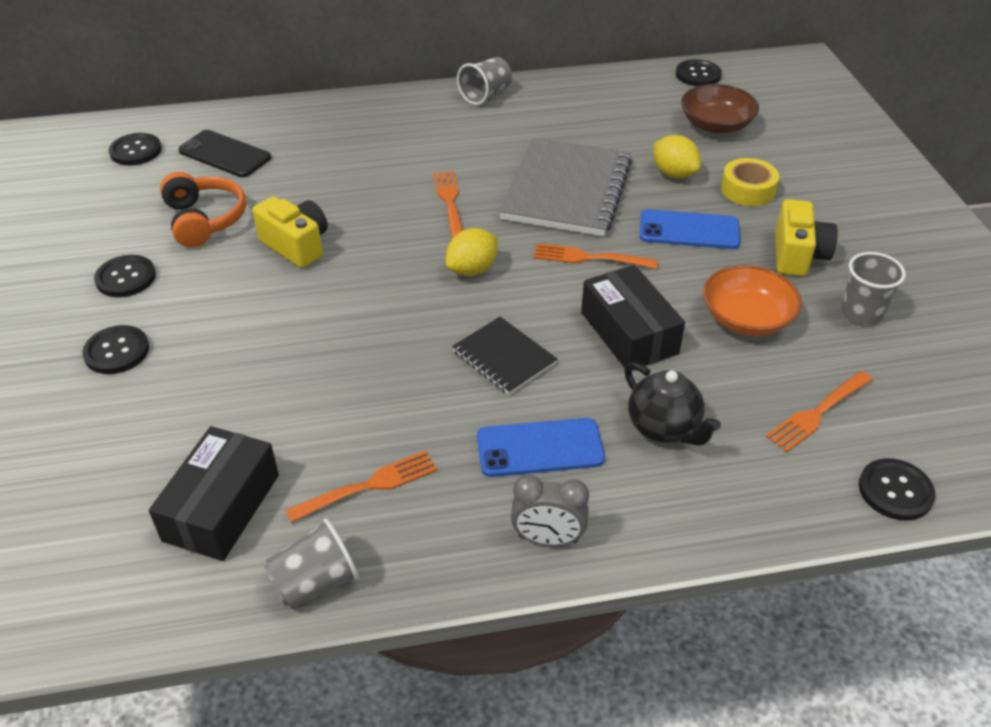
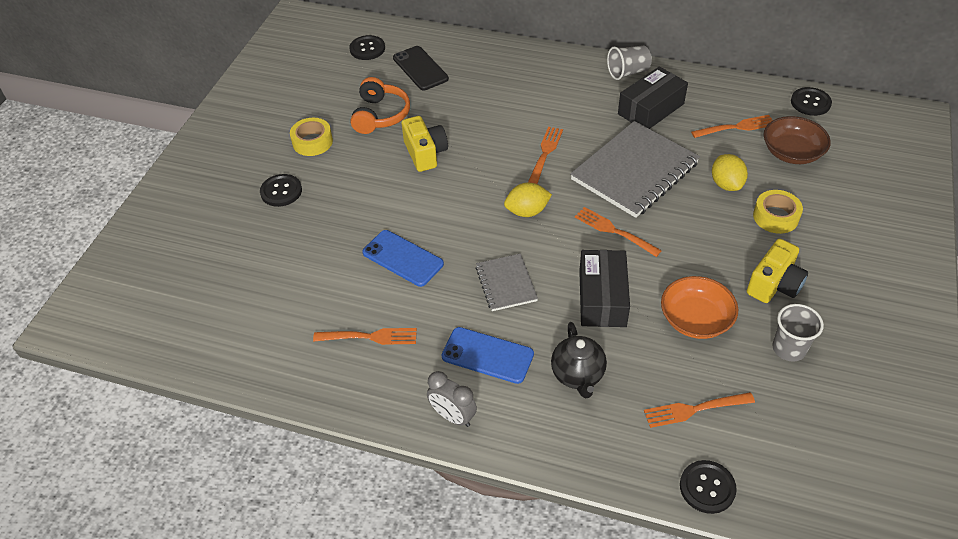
camera: 30 degrees right, 5 degrees up
(126, 278) = (312, 142): black button -> yellow tape
(221, 507) = (283, 315): black box -> black box (651, 109)
(315, 582) = (306, 383): grey cup -> none
(504, 357) = (506, 284): black notebook -> grey notebook
(642, 117) = (736, 127): none -> orange fork
(689, 230) = (704, 235): blue phone -> blue phone (403, 258)

